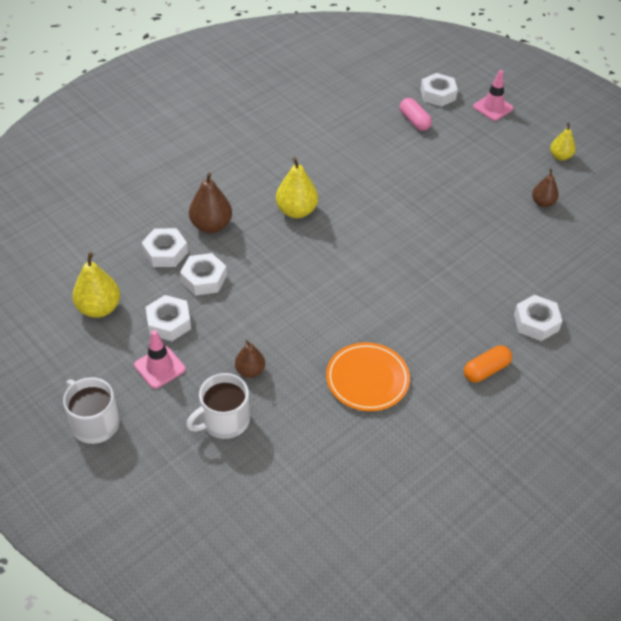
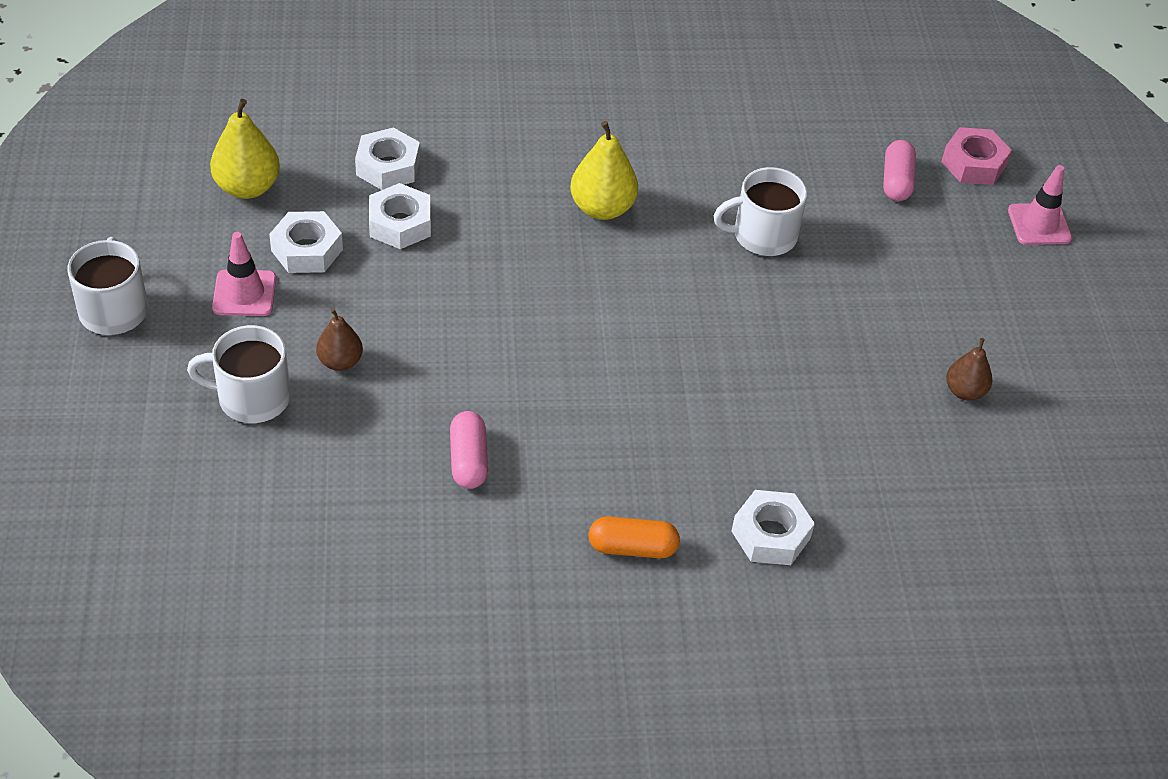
camera: 35 degrees right, 0 degrees up
(211, 226) = (476, 166): brown pear -> none
(367, 379) = (468, 460): orange plate -> pink capsule
(384, 181) = (763, 235): none -> white mug
(438, 94) = (973, 164): white nut -> pink nut
(560, 156) = (1067, 346): yellow pear -> none

